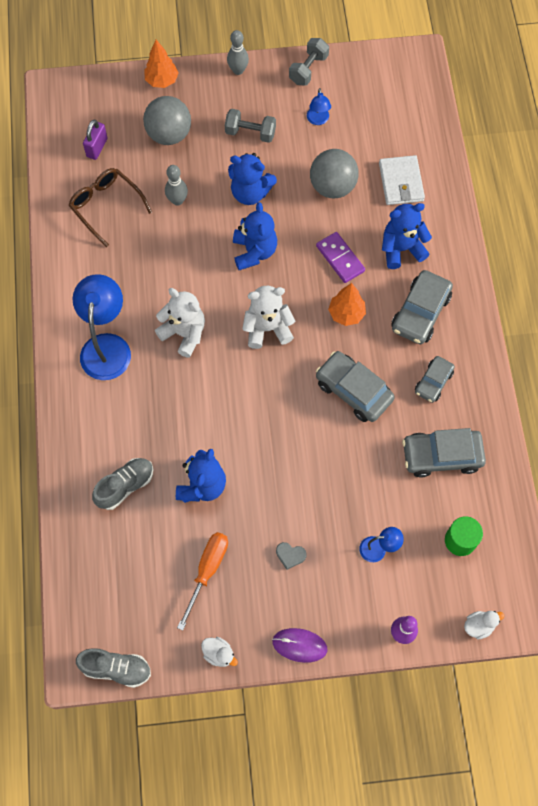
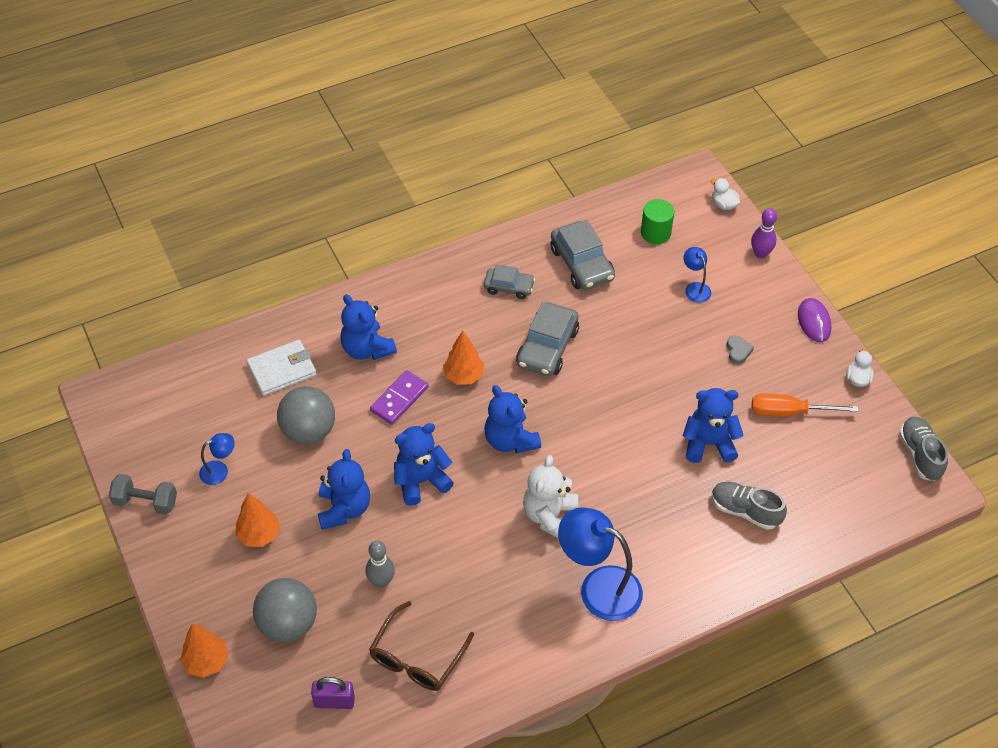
camera: 110 degrees left, 15 degrees down
(107, 346) = (598, 587): blue lamp -> blue lamp turned 45 degrees clockwise
(238, 70) = (167, 578): grey bowling pin -> none
(250, 133) = (259, 535): grey dumbbell -> orange tree
(267, 328) = (510, 440): white teddy bear -> blue teddy bear
(420, 312) = (436, 315): grey car -> none

